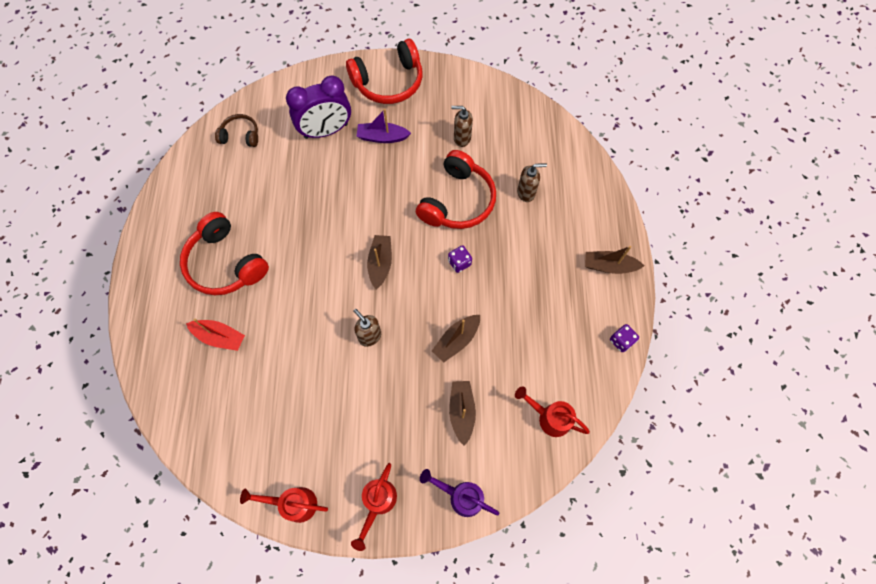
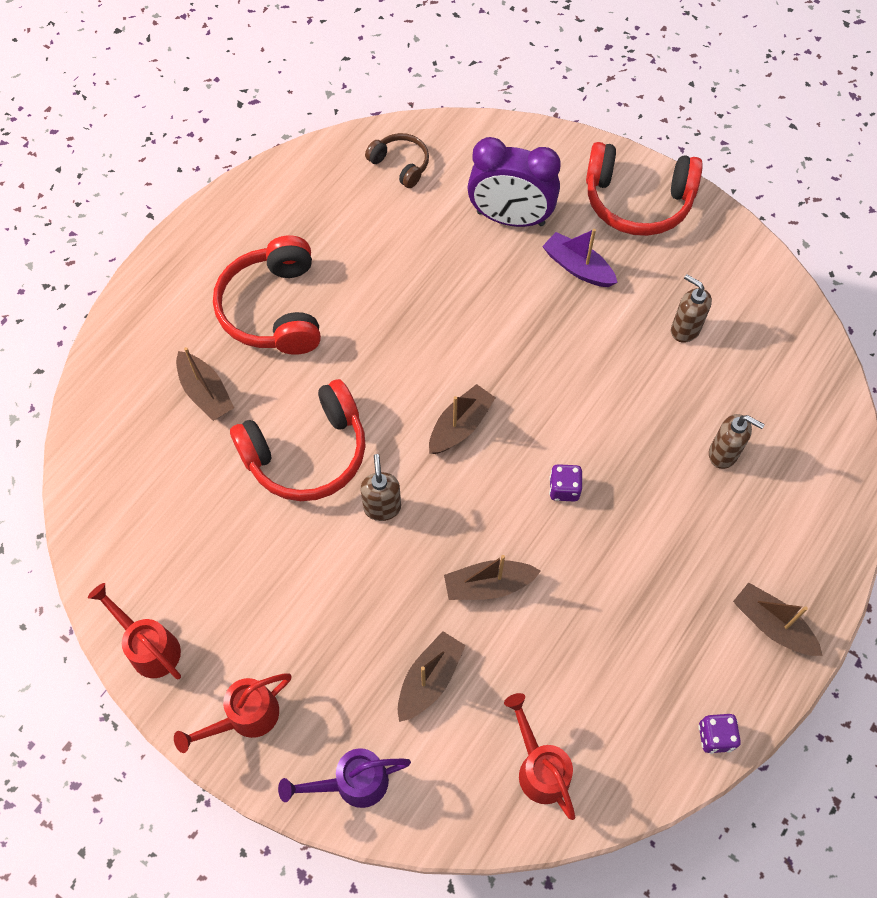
camera: 35 degrees right, 5 degrees down
(219, 337) = (205, 393): red boat -> brown boat
(457, 201) = (619, 408): red headphones -> red headphones (307, 453)
(460, 496) = (352, 783): purple watering can -> purple watering can turned 75 degrees counterclockwise

